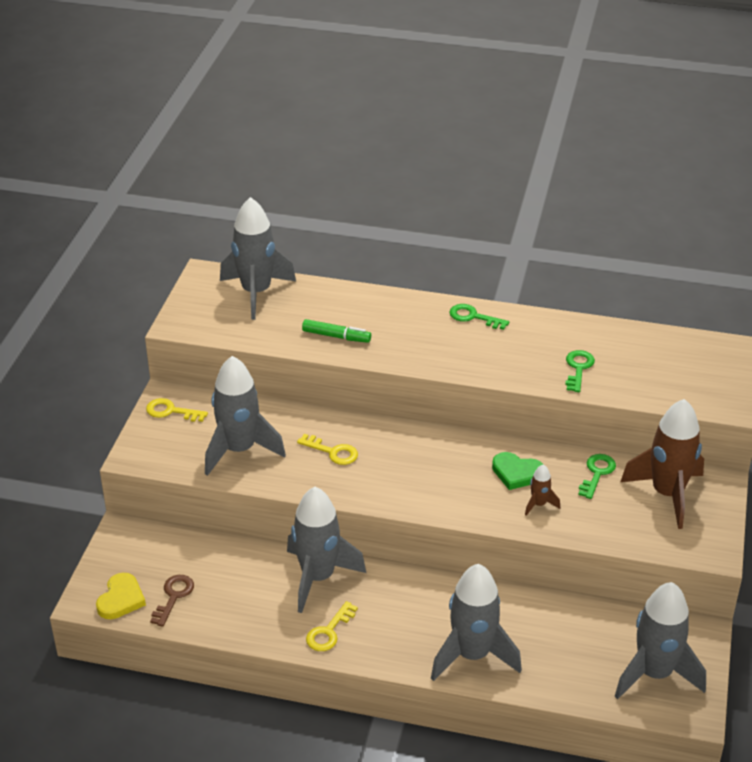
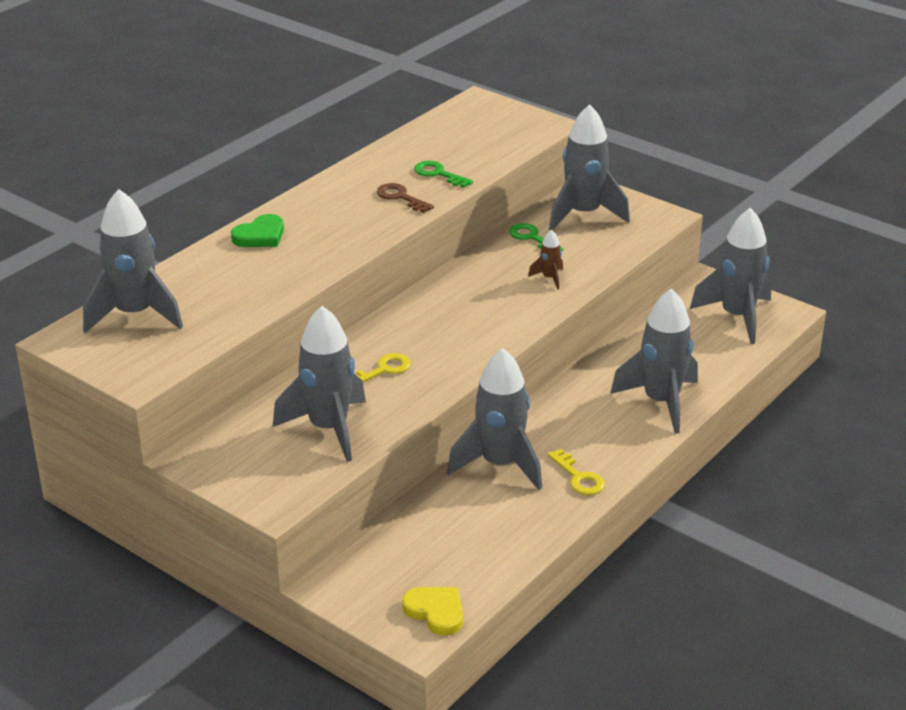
camera: 65 degrees left, 5 degrees down
(171, 411) = (219, 461): yellow key -> none
(173, 596) = (459, 571): brown key -> brown key (400, 197)
(336, 336) = (264, 284): green marker -> none
(473, 317) = (311, 203): green key -> none
(517, 473) = (499, 277): green heart -> green heart (260, 236)
(667, 494) = (583, 214): brown rocket -> grey rocket

